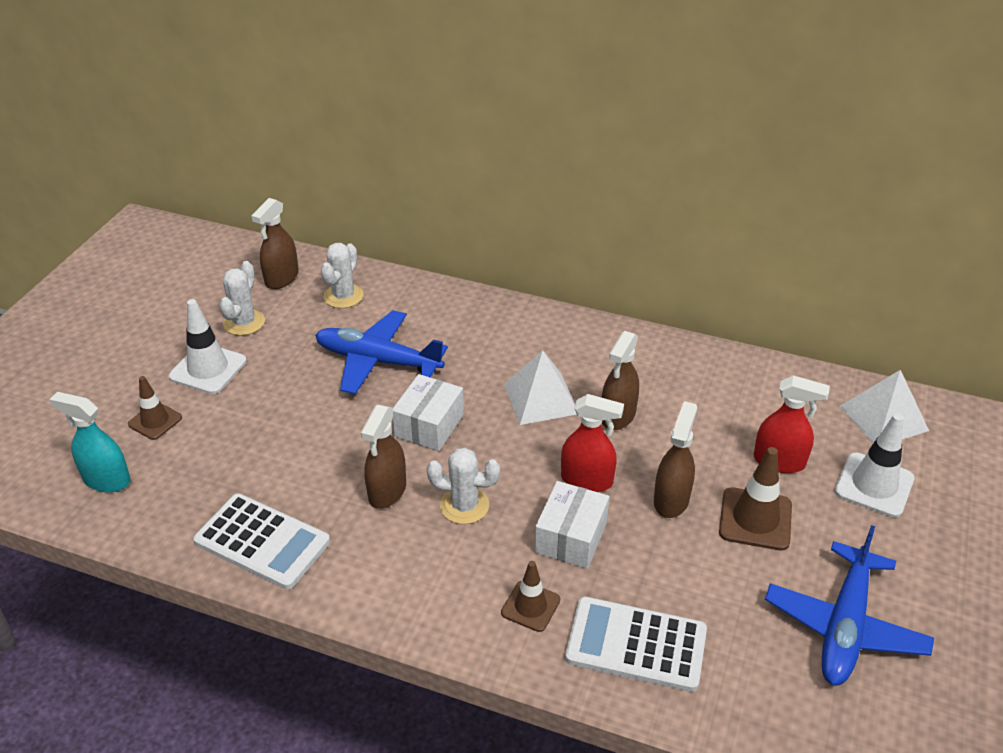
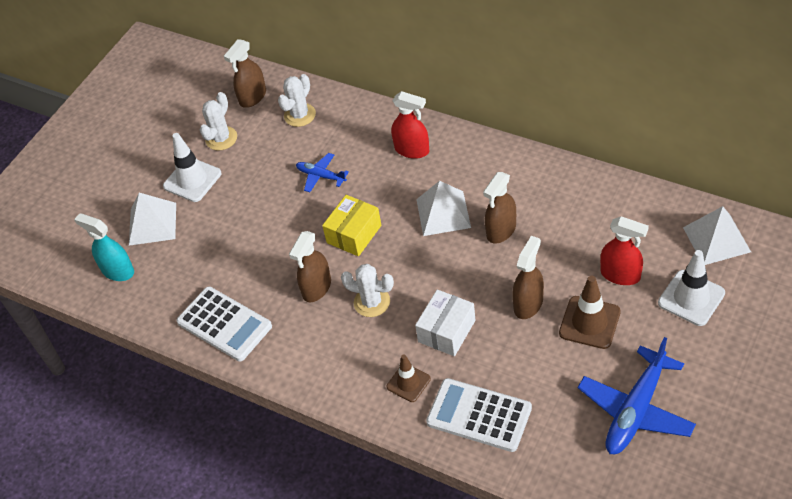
camera: 15 degrees right, 10 degrees up
(155, 421) = (152, 224): brown traffic cone -> white pyramid
(377, 361) = (321, 176): blue plane -> blue plane, size x0.53
(429, 425) = (354, 234): white box -> yellow box
(587, 480) = (467, 285): red spray bottle -> red spray bottle (412, 150)

